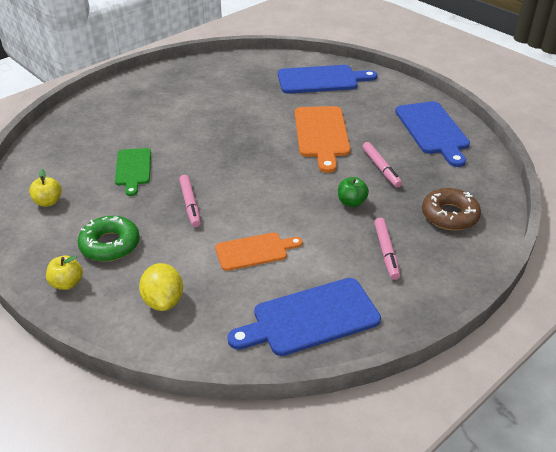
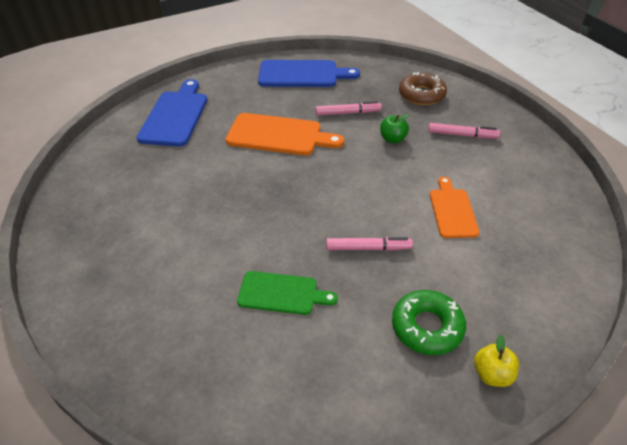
camera: 75 degrees left, 5 degrees up
(48, 202) = (325, 394): yellow apple -> none
(163, 301) = (521, 286): yellow lemon -> none
(310, 318) = (541, 191): blue cutting board -> none

